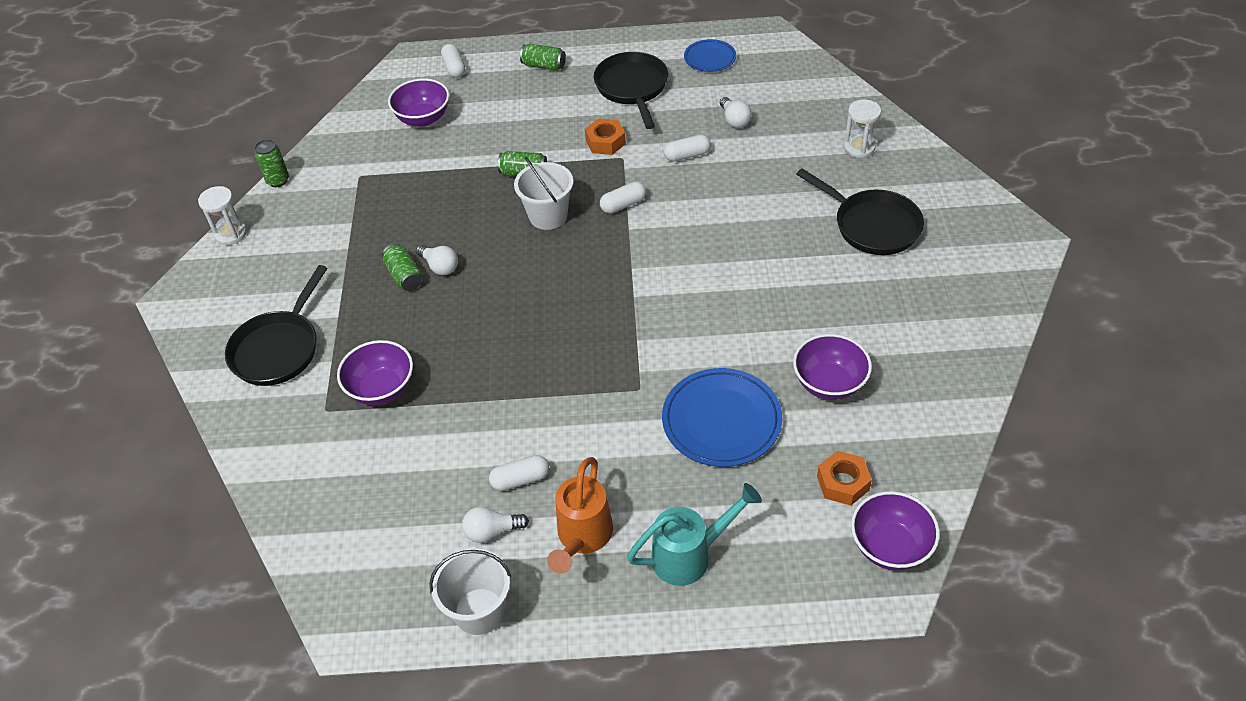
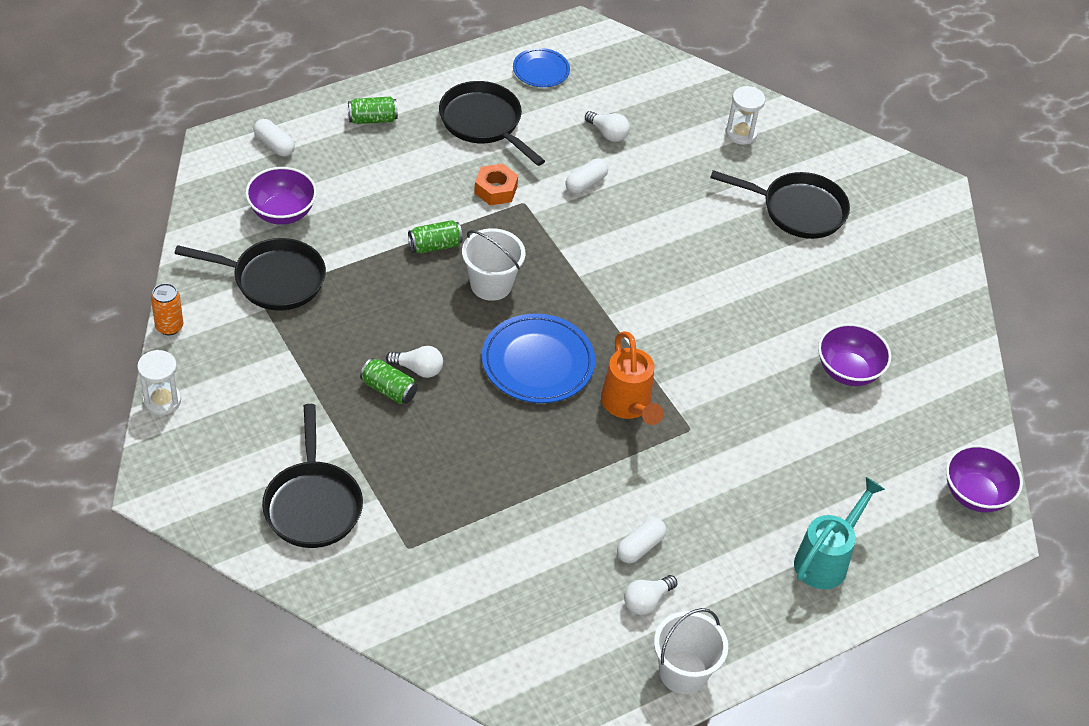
camera: 35 degrees left, 0 degrees up
(278, 180) = (169, 327): green can -> orange can
(379, 166) = (273, 279): none -> black pan
(381, 389) = (449, 509): purple bowl -> none
(582, 538) = (728, 578): orange watering can -> orange watering can (628, 406)
(623, 205) = (557, 252): white capsule -> none
(721, 421) = (779, 434): blue plate -> blue plate (538, 362)
(843, 483) = (909, 454): orange nut -> none

